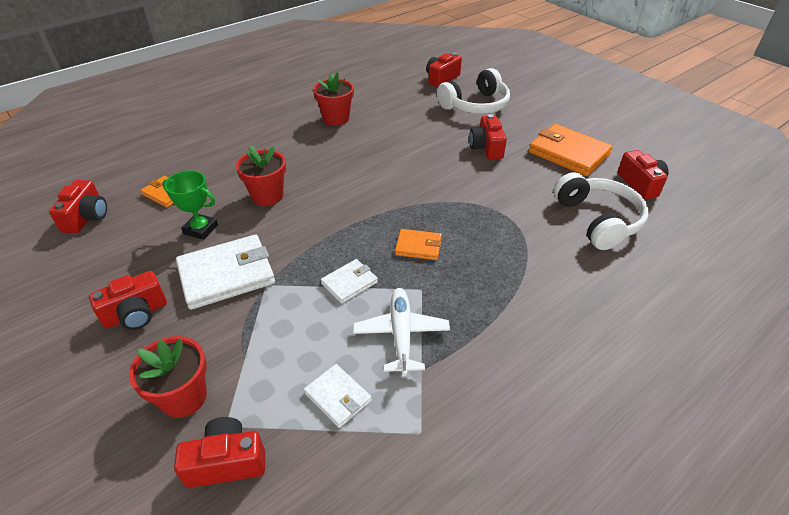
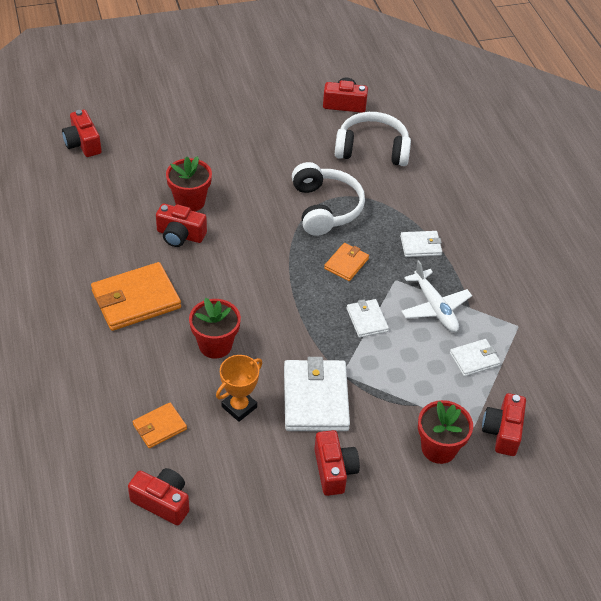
camera: 70 degrees left, 5 degrees up
(200, 229) = (239, 407): green trophy -> orange trophy
(336, 119) = (105, 254): red flower pot -> red flower pot (190, 201)
(401, 335) = (434, 307): white plane -> white plane turned 135 degrees counterclockwise
(475, 105) = (157, 142): white headphones -> white headphones (325, 208)
(486, 148) = (236, 166): red camera -> red camera (180, 235)
(488, 296) = (420, 246): none -> white wallet
(568, 153) = (278, 121): orange wallet -> orange wallet (136, 299)

